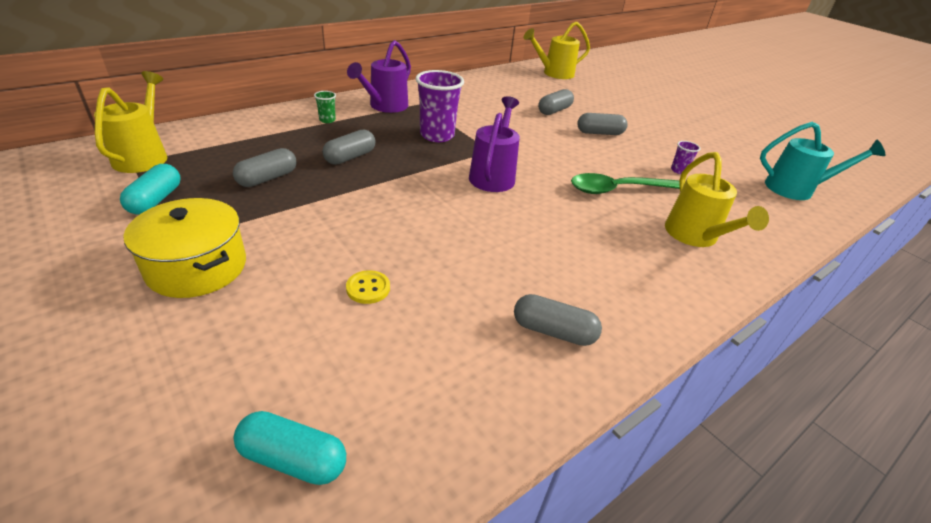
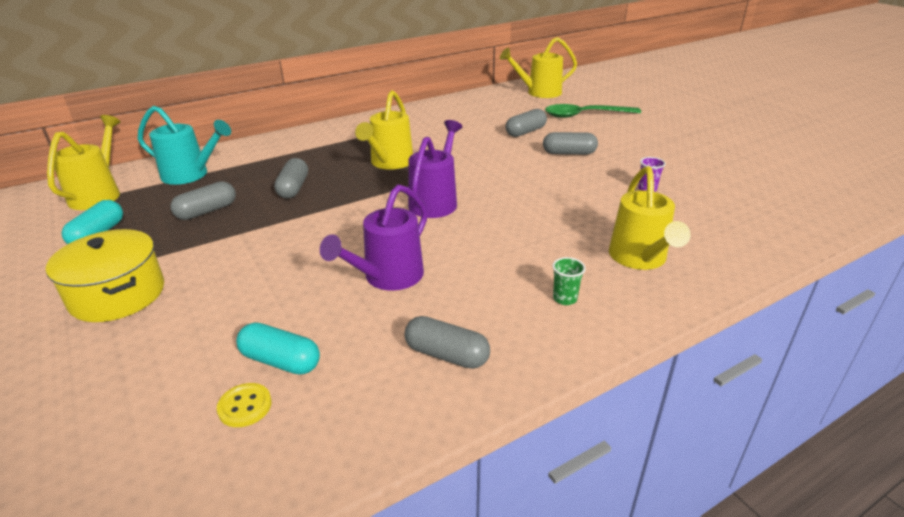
camera: 10 degrees right, 5 degrees down
(293, 459) = (154, 466): turquoise capsule -> turquoise capsule (281, 361)
(327, 120) = (282, 153): green cup -> green cup (564, 298)
(350, 157) = (293, 188): grey capsule -> grey capsule turned 45 degrees counterclockwise
(368, 288) = (271, 313): yellow button -> yellow button (245, 406)
(385, 107) = (344, 137): purple watering can -> purple watering can (387, 278)
(437, 135) = (389, 163): purple cup -> yellow watering can
(618, 189) = (569, 212): green spoon -> green spoon (585, 115)
(796, 189) = (784, 205): turquoise watering can -> turquoise watering can (191, 175)

